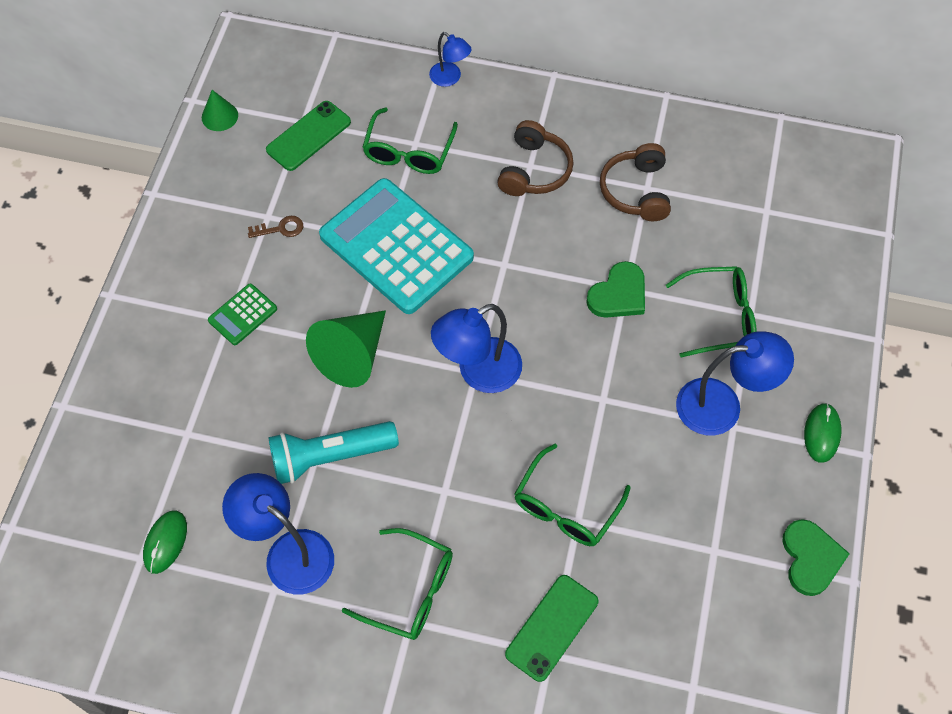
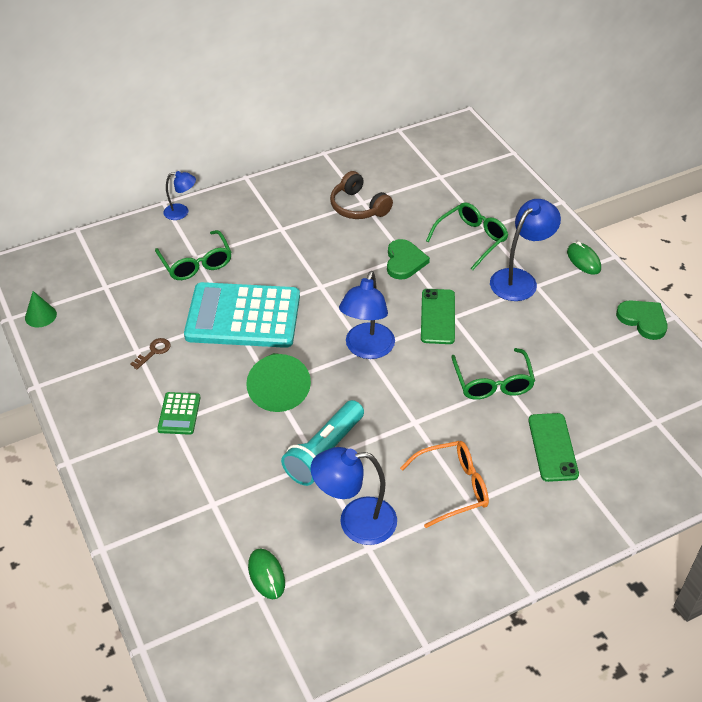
camera: 40 degrees left, 15 degrees down
(308, 136) = (118, 292): green phone -> green phone (437, 316)
(410, 591) = (453, 487): green glasses -> orange glasses
(534, 170) = (286, 230): brown headphones -> none

